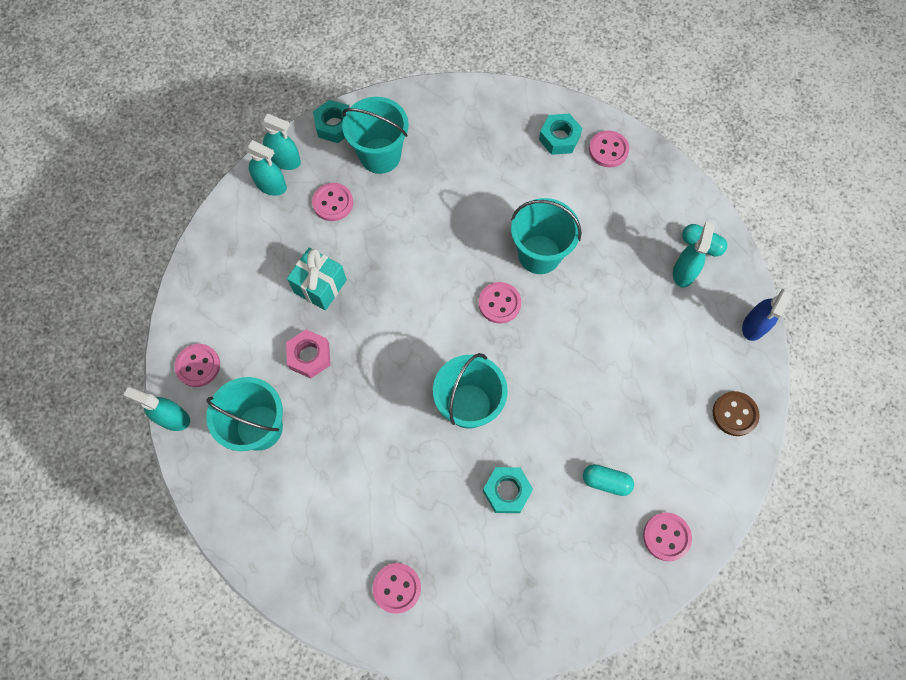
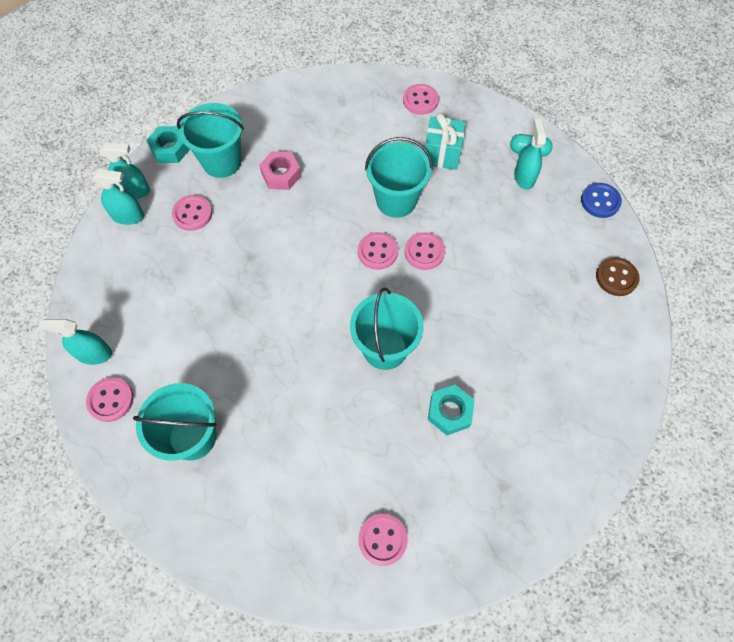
camera: 20 degrees left, 5 degrees down
(173, 418) = (101, 458): turquoise spray bottle -> turquoise spray bottle (94, 354)
(309, 356) = (219, 354): pink nut -> pink nut (281, 175)
(320, 286) = (206, 289): turquoise gift -> turquoise gift (442, 154)
(559, 138) = (375, 103): turquoise nut -> none
(606, 481) = (533, 372): turquoise capsule -> none
(666, 537) = (605, 401): pink button -> pink button (424, 252)
(754, 325) = (600, 201): blue spray bottle -> blue button

